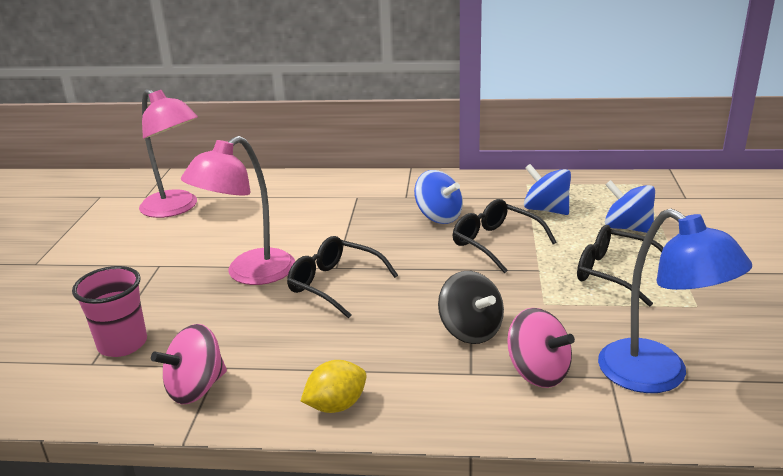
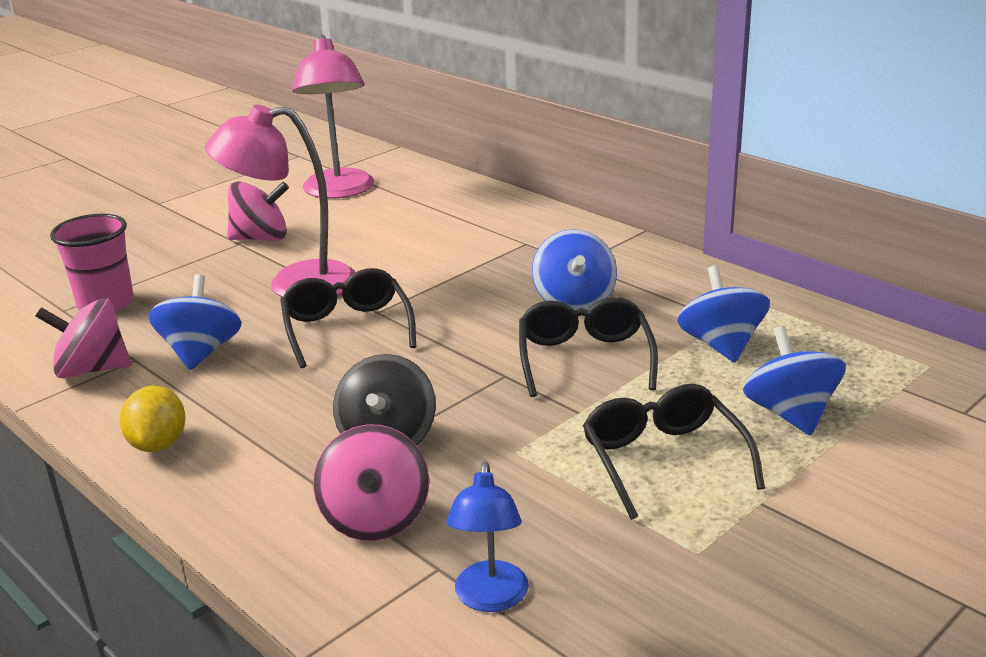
camera: 40 degrees right, 0 degrees up
(171, 256) = (261, 238): none -> pink spinning top
(260, 340) = (201, 352): none -> blue spinning top
(336, 405) = (158, 444): yellow lemon -> yellow lemon turned 75 degrees clockwise
(657, 376) = (490, 599): blue lamp -> blue lamp, size x0.56

